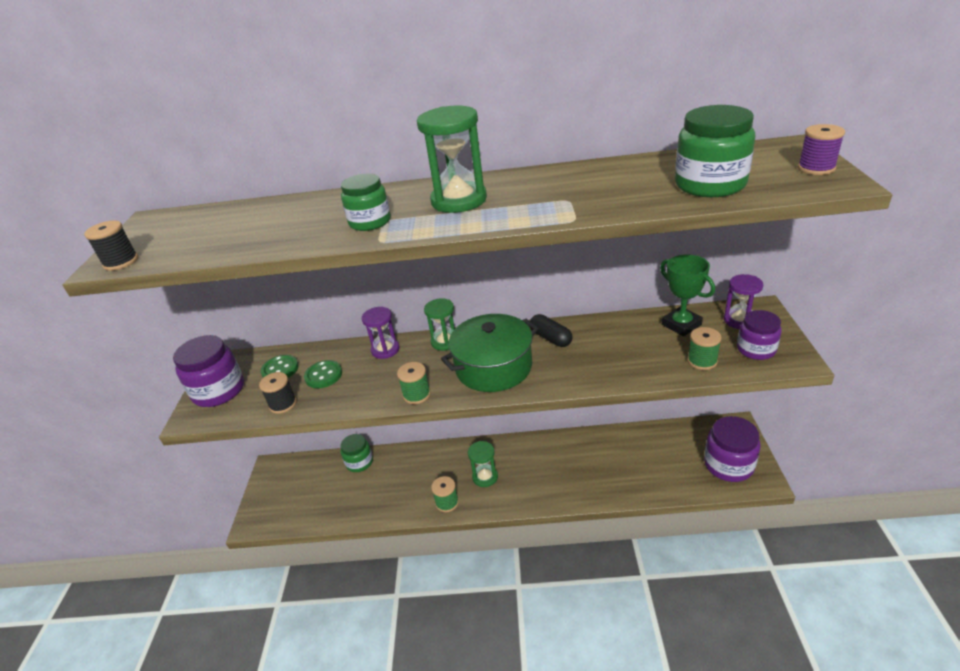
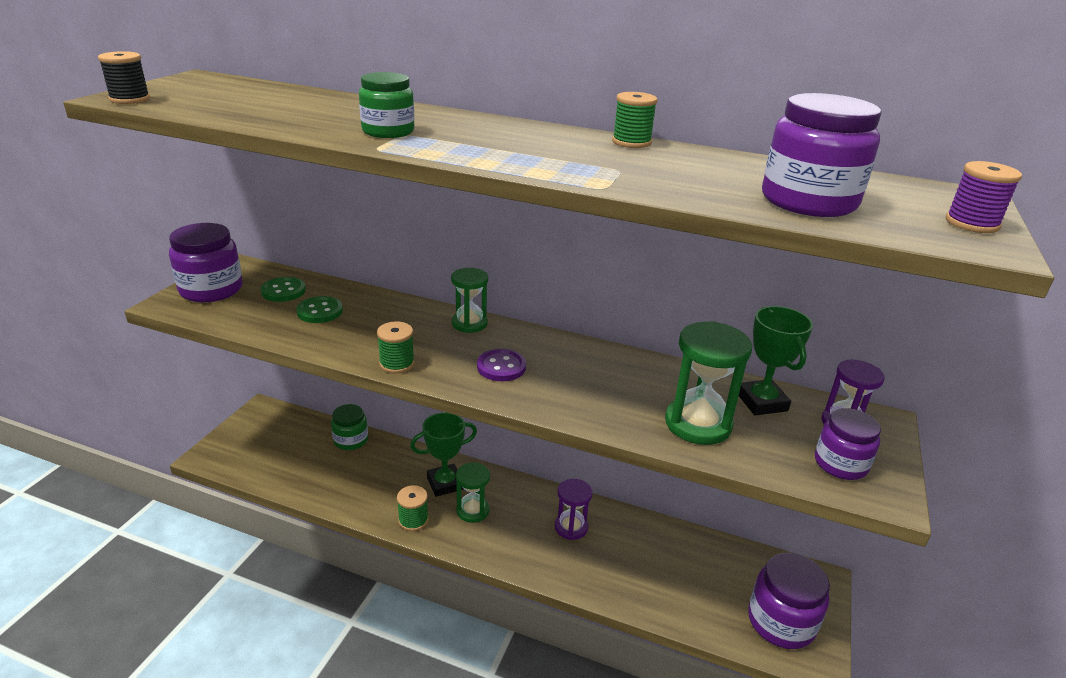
camera: 15 degrees right, 5 degrees down
(283, 404) = (259, 323): black spool -> none
(385, 350) = (401, 309): purple hourglass -> purple hourglass (571, 527)
(452, 465) = (445, 483): none -> green trophy
(459, 200) = (500, 139): green hourglass -> green hourglass (698, 424)
(493, 367) = (501, 367): green pot -> purple button
(550, 338) = (590, 361): black capsule -> none
(702, 361) = (757, 451): green spool -> green spool (631, 142)
(710, 184) = (808, 201): green jar -> purple jar

